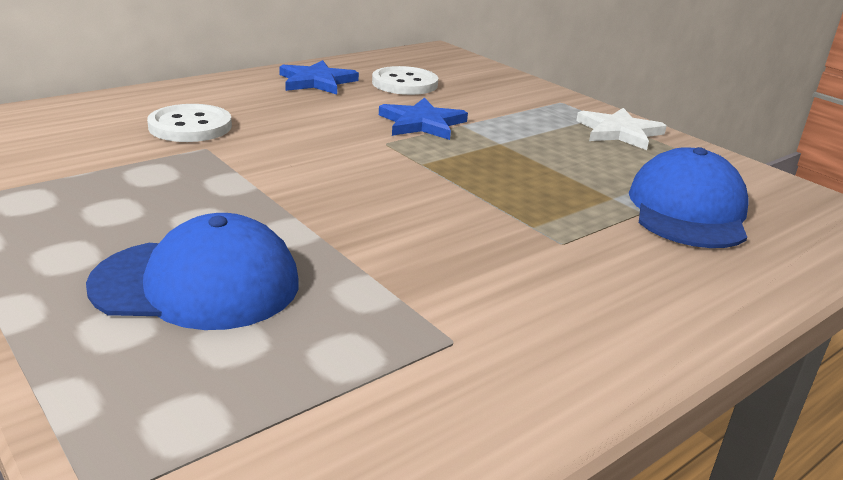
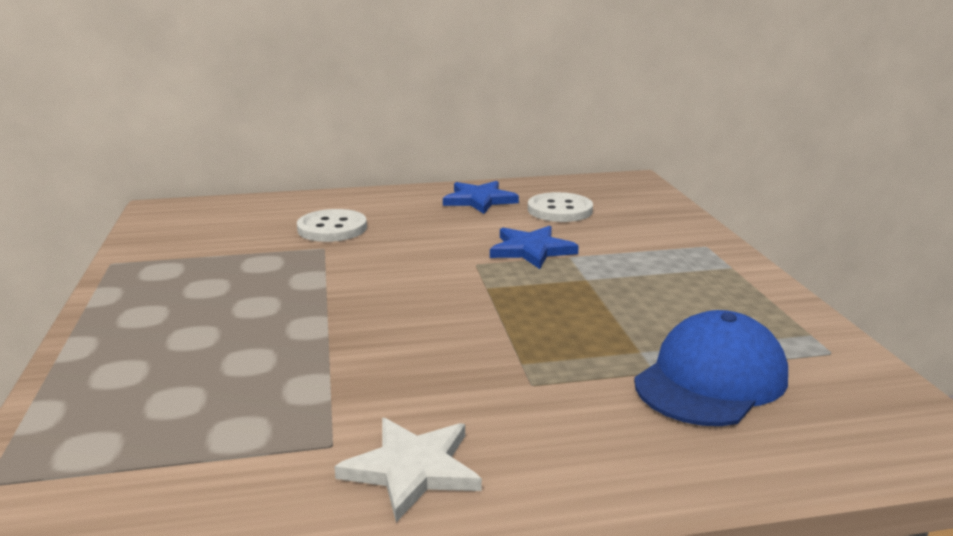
camera: 30 degrees right, 5 degrees down
(197, 284) = (201, 353): blue cap -> none
(619, 132) = (734, 286): white star -> white star (412, 469)

